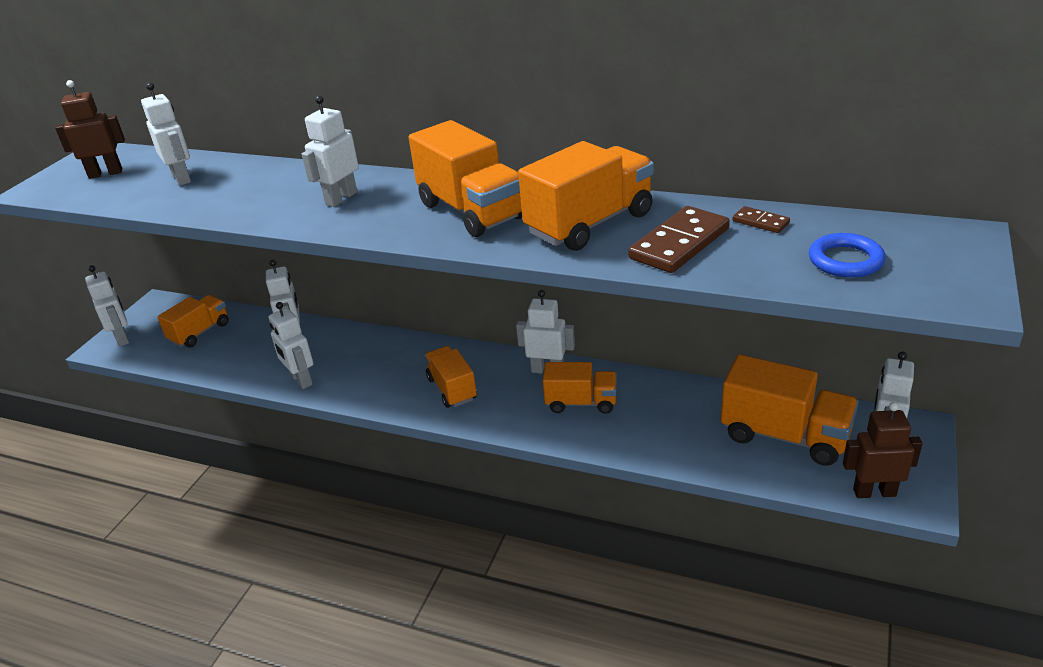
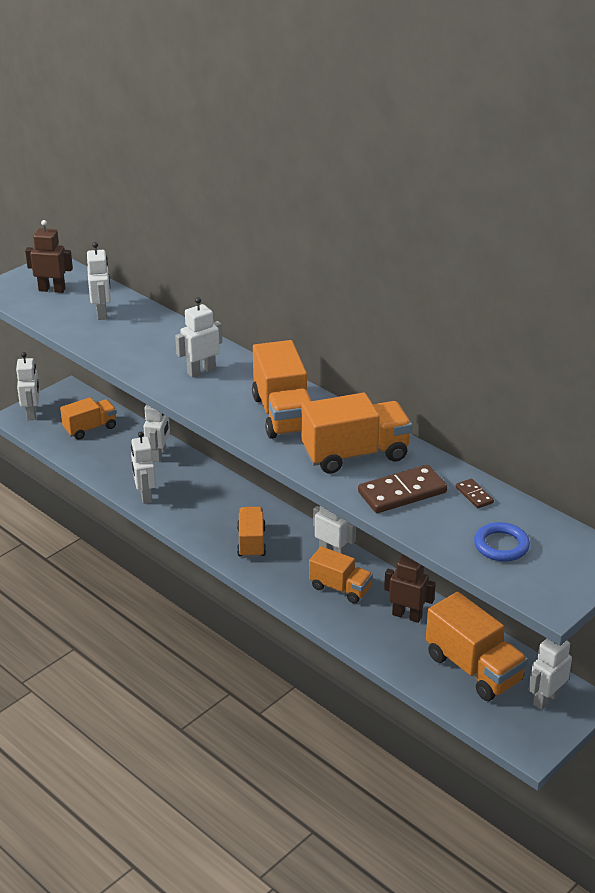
camera: 20 degrees right, 0 degrees up
(874, 492) = (504, 731): brown robot -> brown robot (407, 615)

